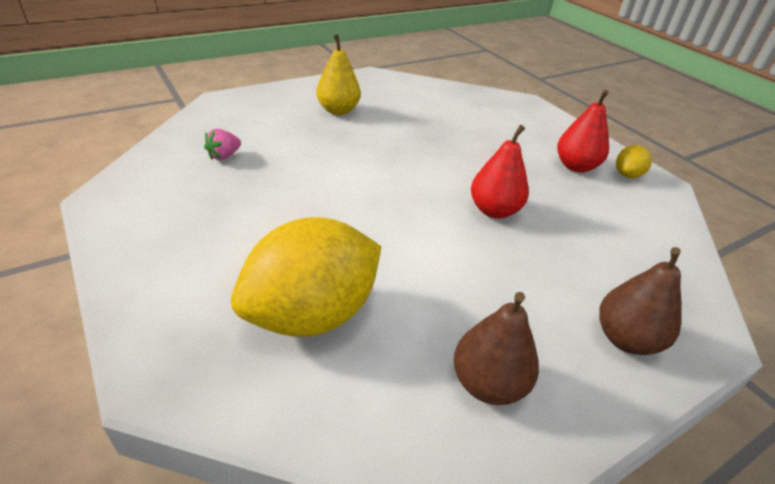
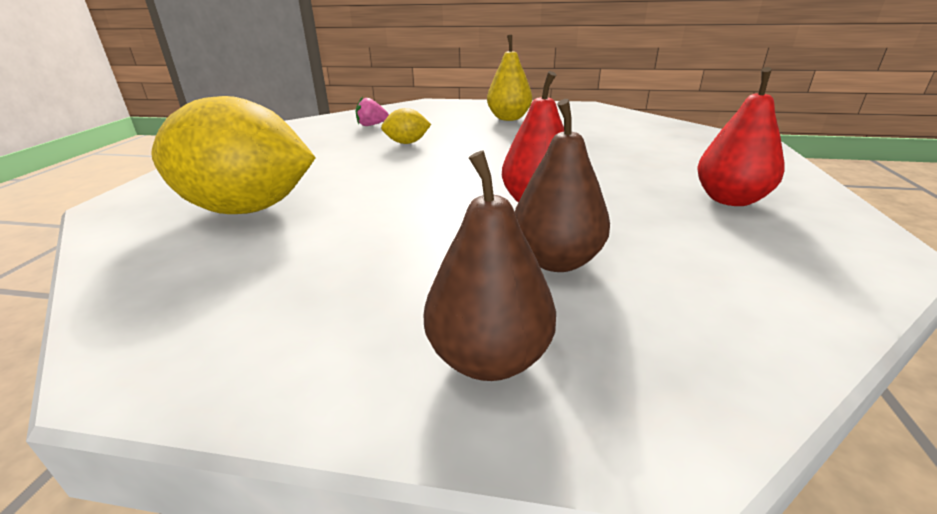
camera: 45 degrees right, 10 degrees down
(488, 384) = (264, 307): brown pear -> brown pear (556, 261)
(627, 175) = (817, 226): yellow lemon -> yellow lemon (407, 143)

